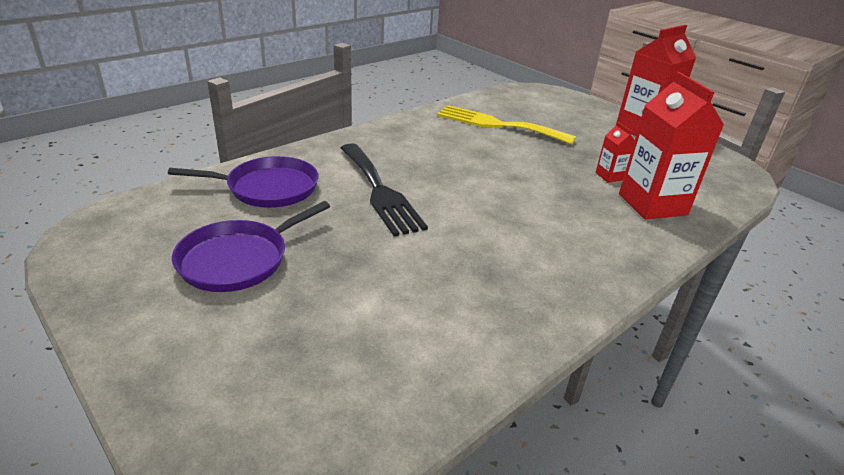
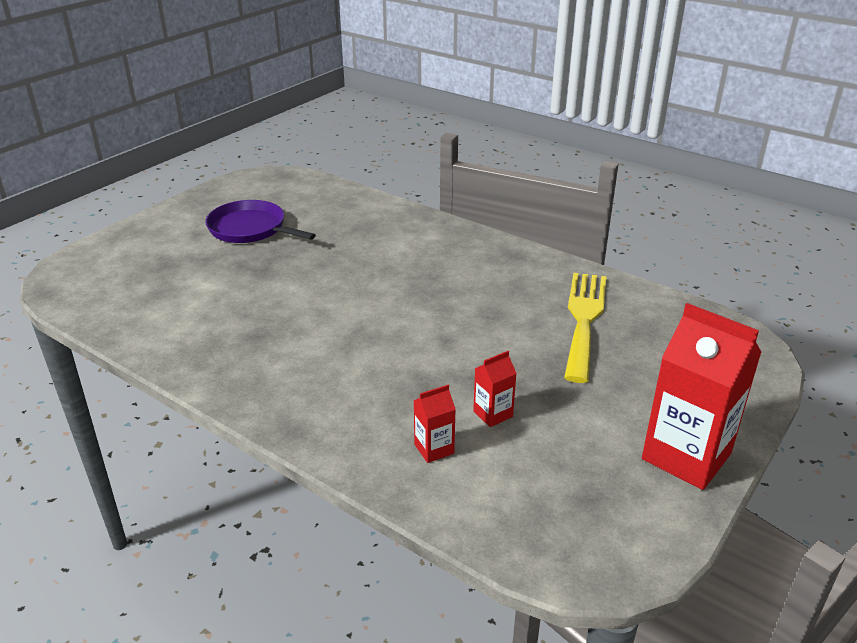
camera: 80 degrees right, 0 degrees up
(268, 188) = (353, 218): purple pan -> none
(379, 191) = (373, 266): black fork -> none
(652, 204) = (434, 449): red carton -> red carton, size x0.46

